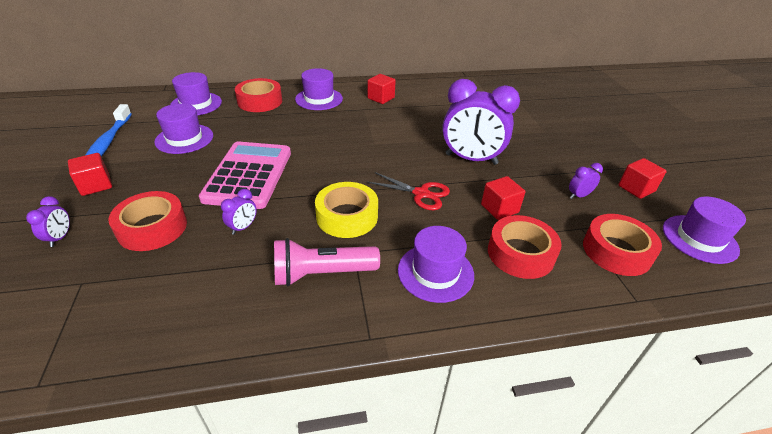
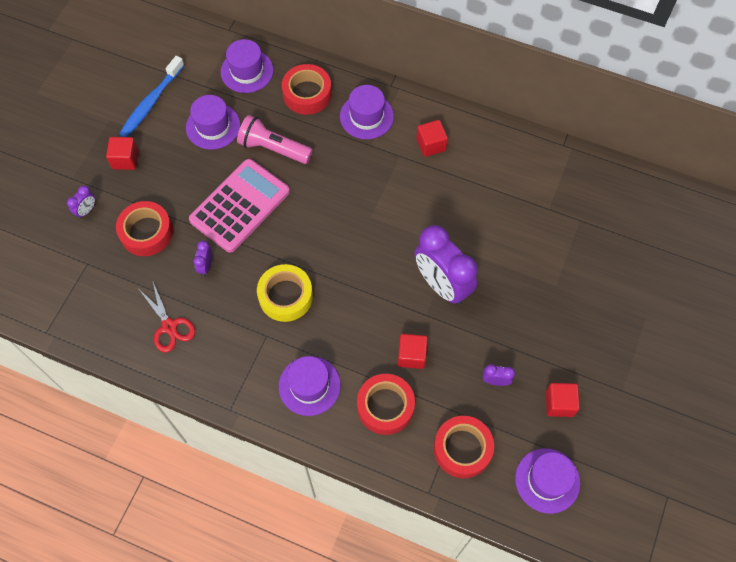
camera: 35 degrees right, 25 degrees up
(243, 227) = (206, 266): purple clock -> purple clock turned 120 degrees clockwise
(322, 274) = (233, 341): pink flashlight -> pink flashlight (273, 148)
(421, 194) = (361, 303): red scissors -> red scissors (169, 326)

